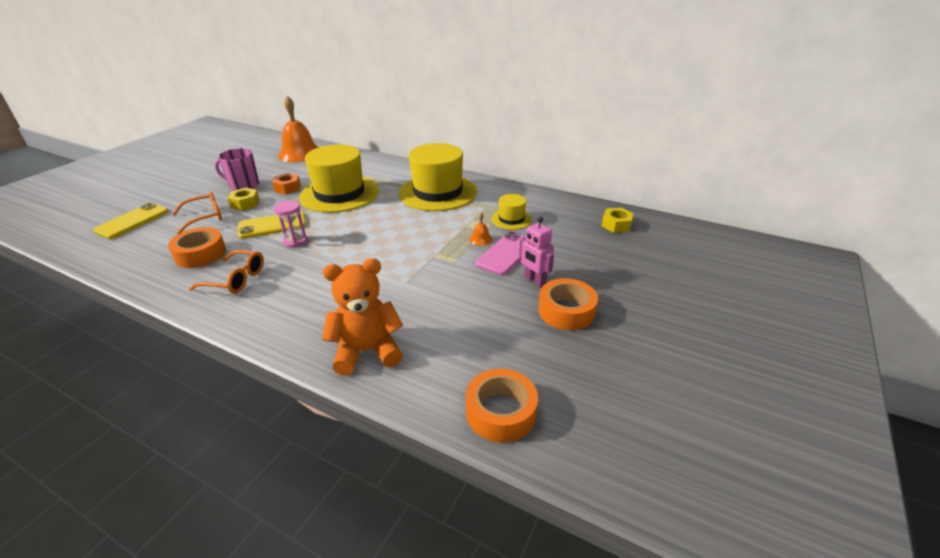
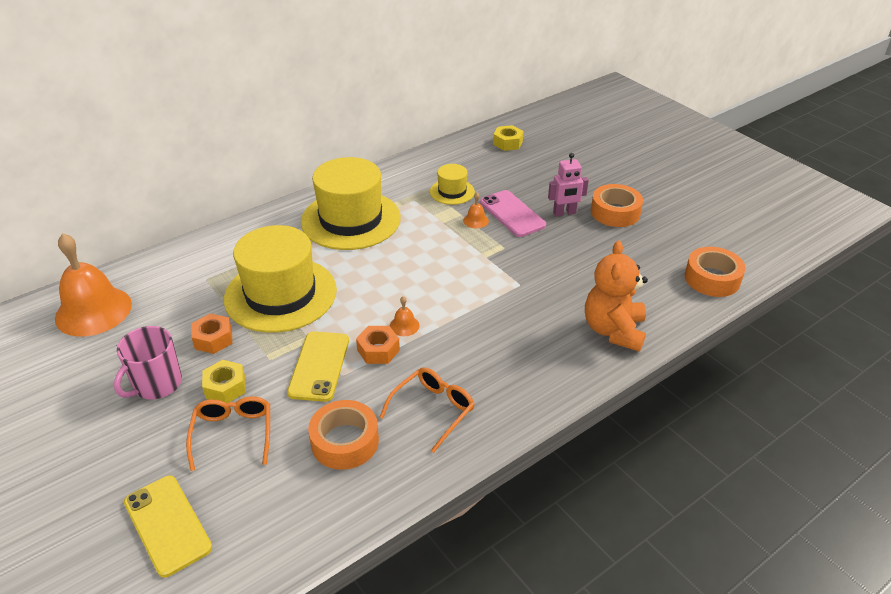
camera: 65 degrees left, 5 degrees up
(295, 241) = (378, 350): pink hourglass -> orange nut
(327, 244) = (404, 325): none -> orange bell

